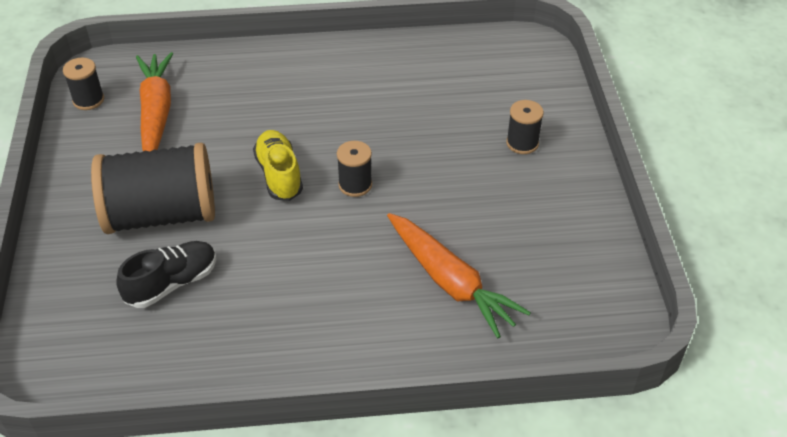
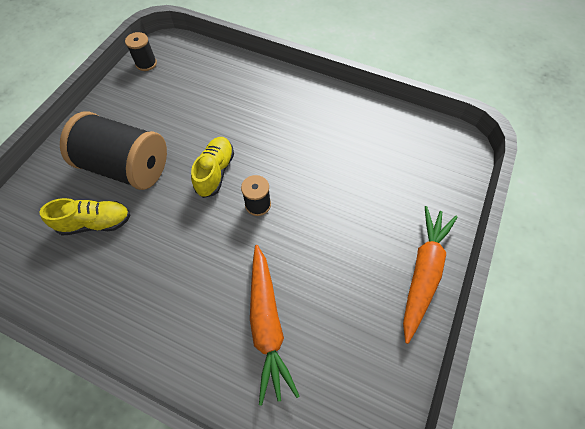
camera: 30 degrees right, 15 degrees up
(156, 113) = (176, 90): orange carrot -> orange carrot (423, 272)
(172, 283) = (95, 223): black shoe -> yellow shoe
(522, 143) = (399, 228): black spool -> none

